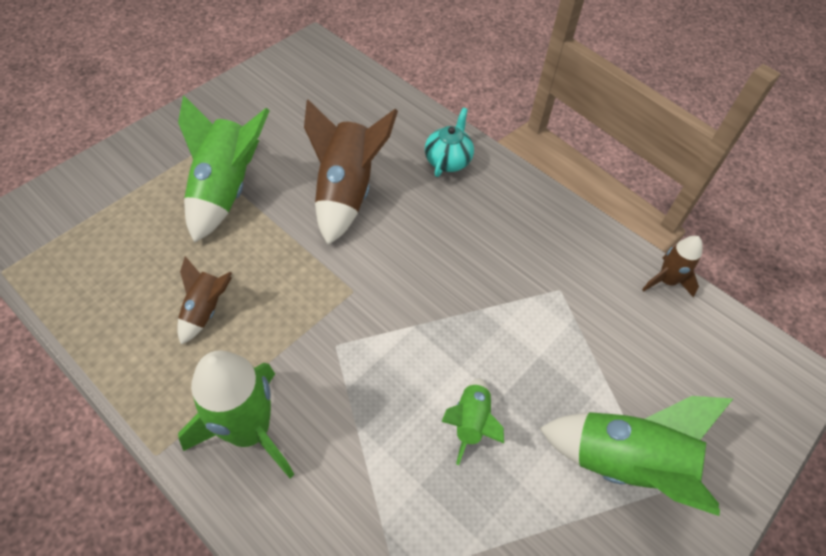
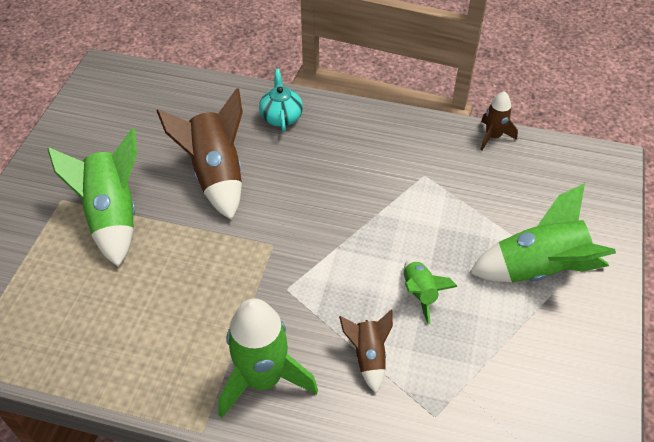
camera: 25 degrees left, 5 degrees down
(206, 310) = (164, 312): brown rocket -> brown rocket (368, 356)

